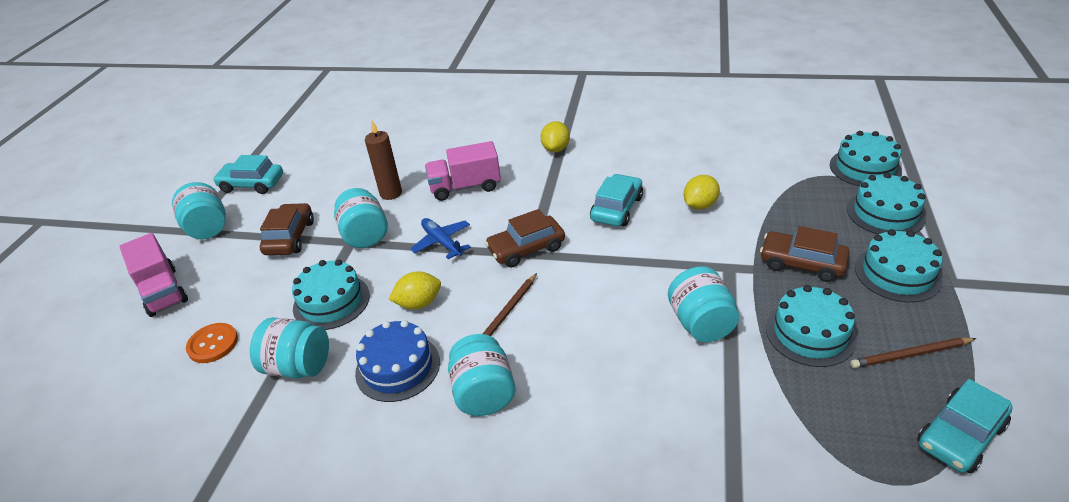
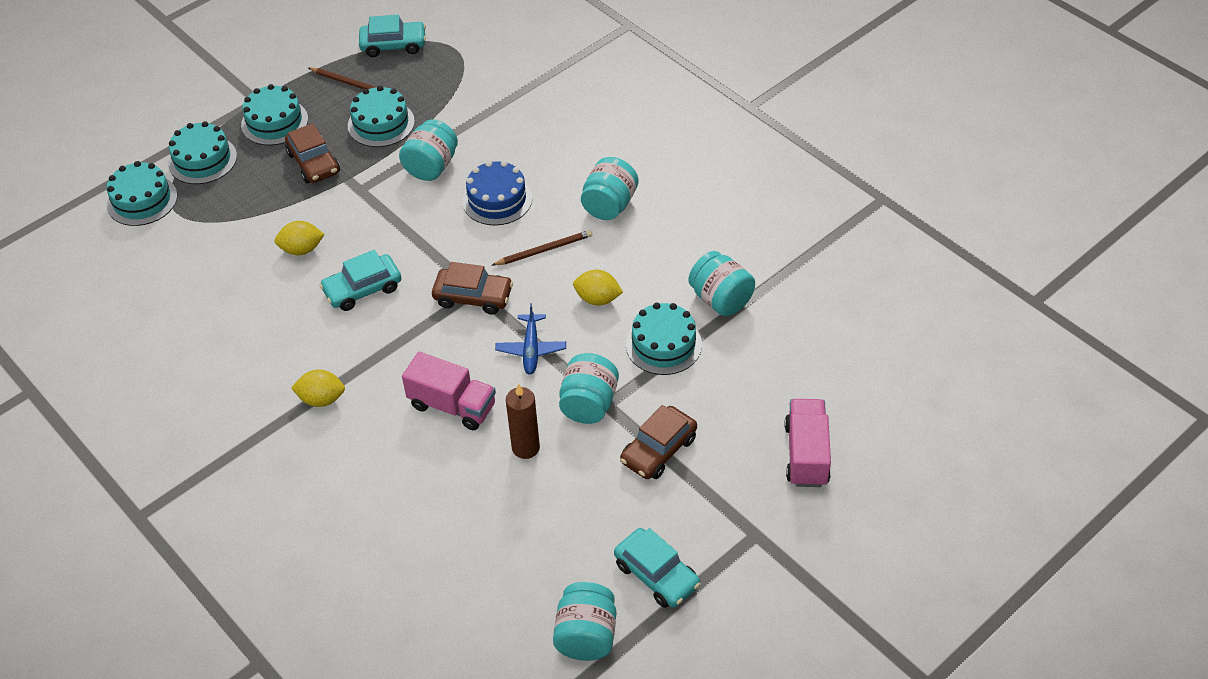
camera: 145 degrees left, 10 degrees up
(208, 228) = (734, 525): turquoise jar -> turquoise jar (586, 636)
(213, 344) = (779, 361): orange button -> none
(398, 367) = (651, 256): blue cake -> blue cake (497, 199)
(556, 149) = (321, 399): yellow lemon -> yellow lemon turned 45 degrees clockwise

